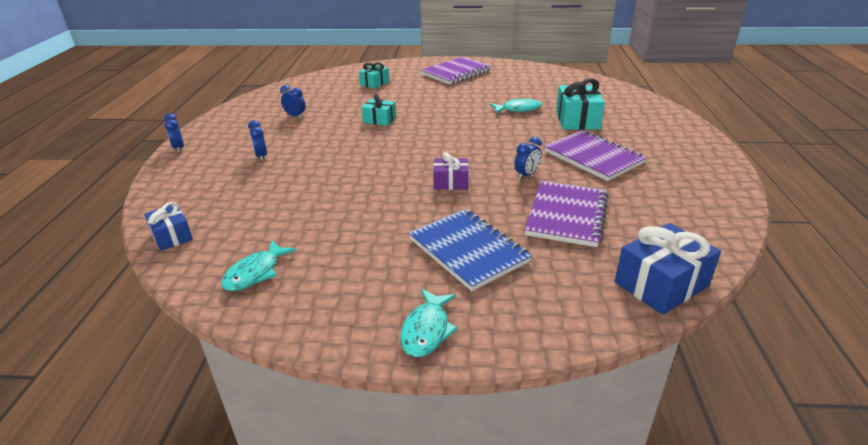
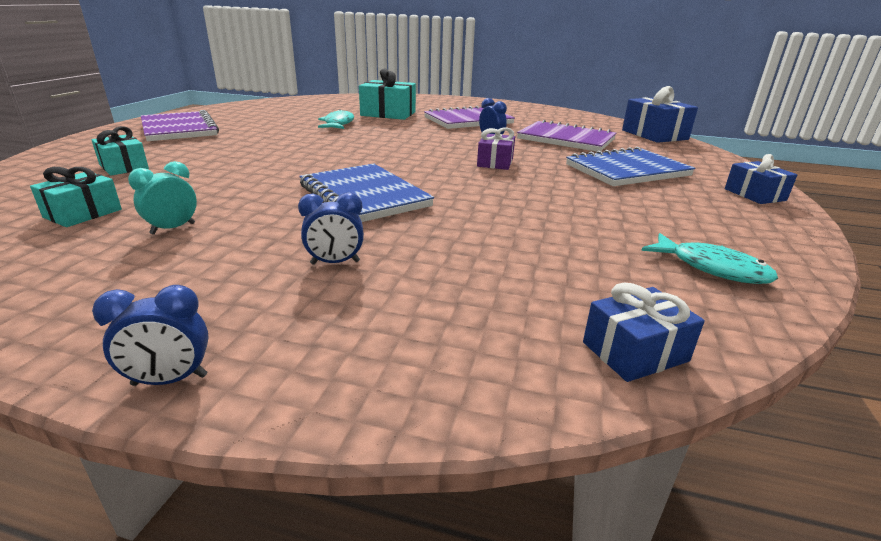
camera: 80 degrees left, 5 degrees down
(295, 116) = (173, 228): blue clock -> turquoise clock
(352, 147) = (364, 196): none -> blue notebook
(379, 120) = (283, 175): turquoise gift -> turquoise gift (83, 213)
(427, 330) = (754, 194): turquoise fish -> blue gift

